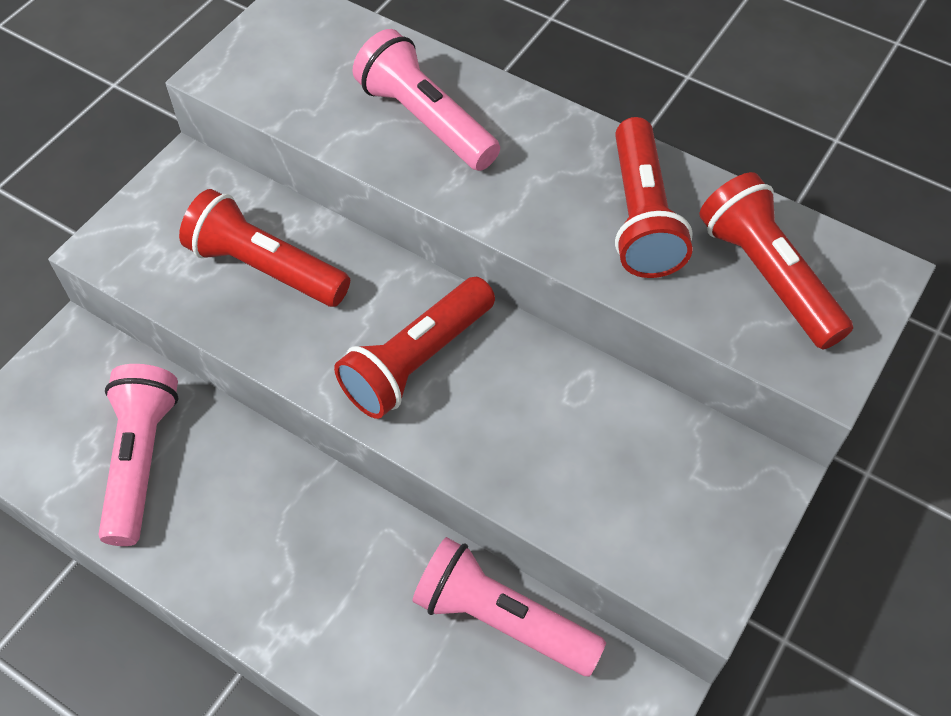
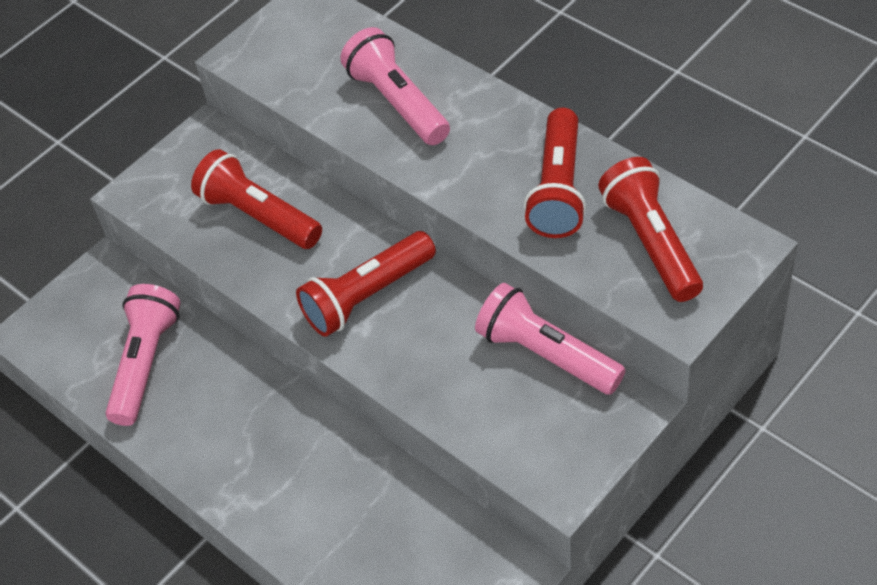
camera: 15 degrees right, 5 degrees down
(502, 619) = (411, 505): pink flashlight -> pink flashlight (547, 354)

